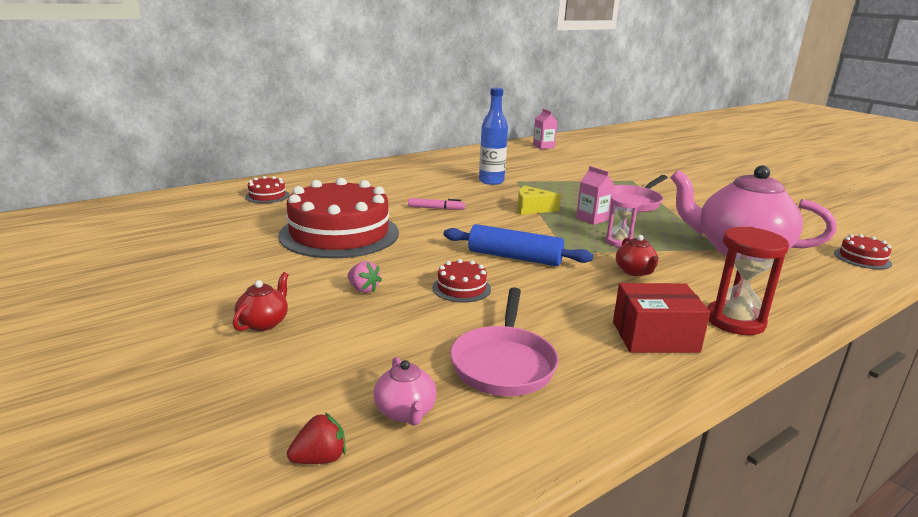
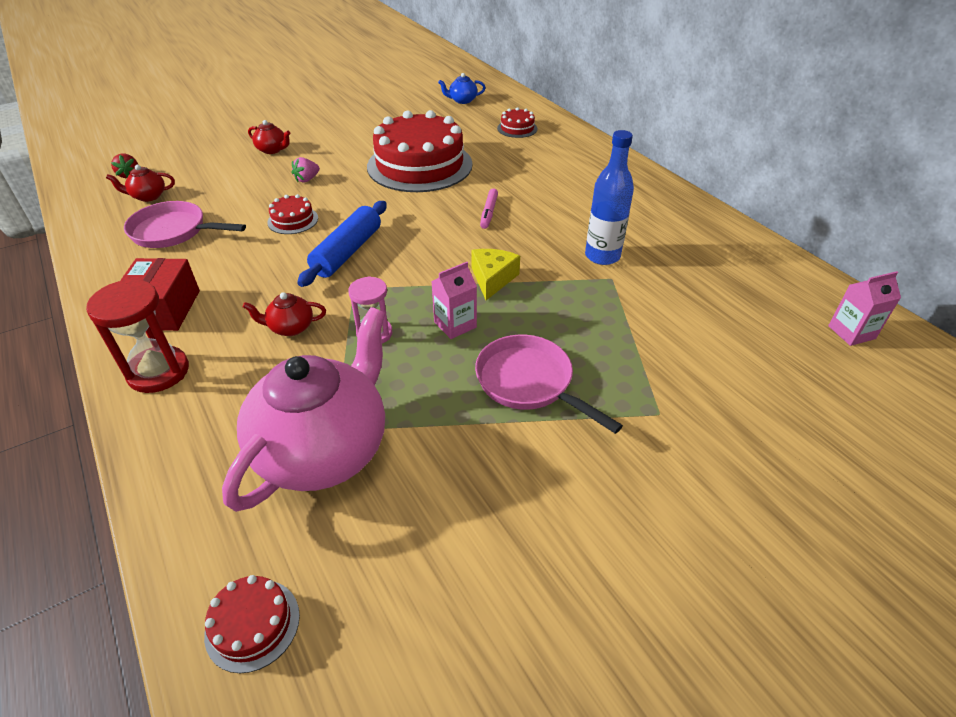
camera: 95 degrees right, 20 degrees up
(170, 216) = (462, 100): none -> blue teapot
(405, 412) = (148, 196): pink teapot -> red teapot

